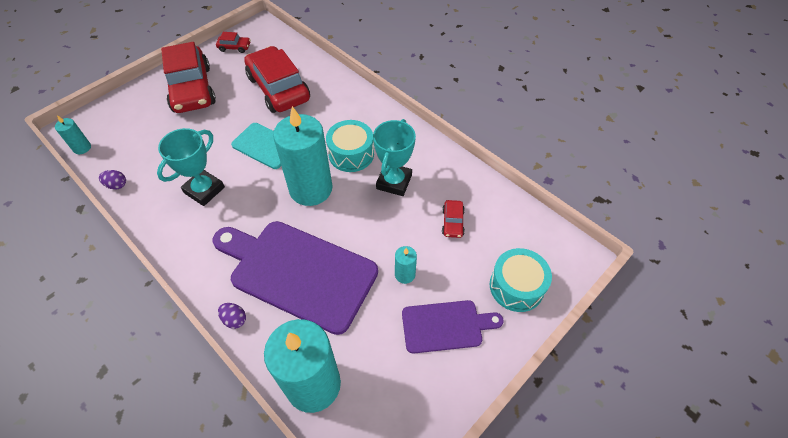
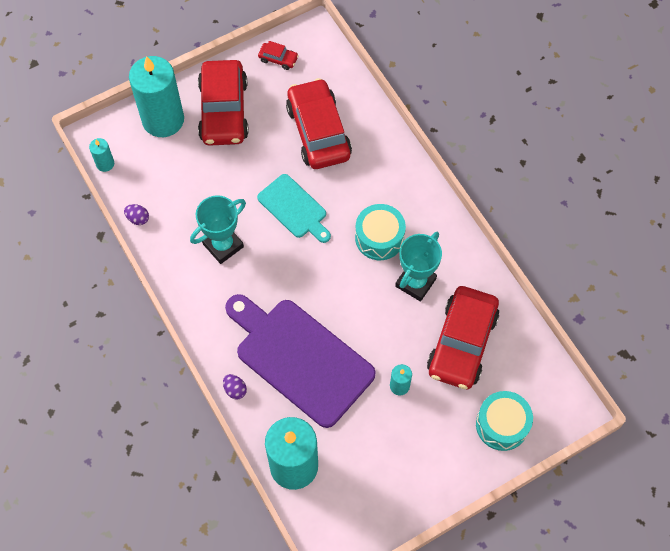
camera: 15 degrees right, 10 degrees up
(311, 189) = (329, 270): turquoise candle -> turquoise candle (163, 120)
(446, 326) = (423, 445): purple cutting board -> none
(452, 222) = (462, 343): red car -> red car, size x2.38

